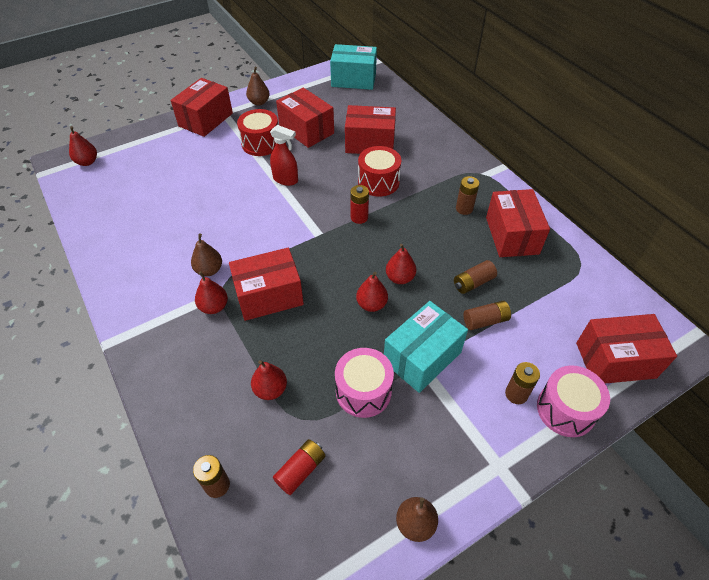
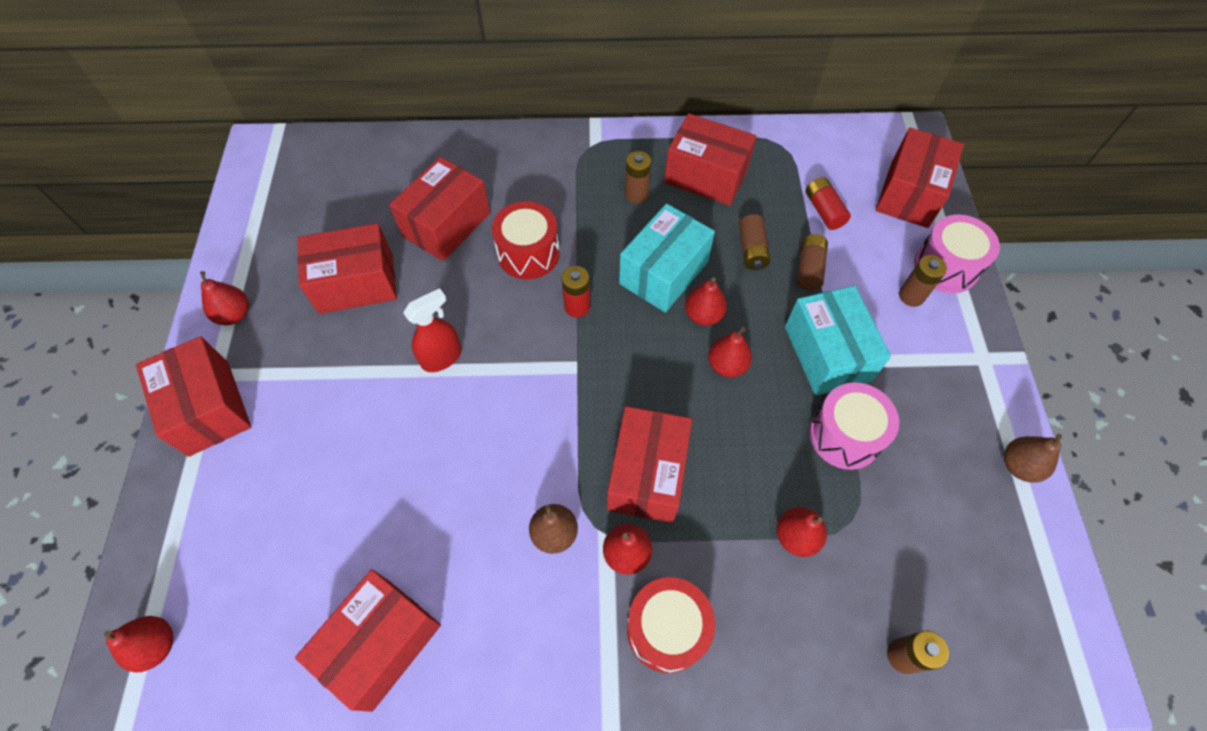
camera: 60 degrees left, 10 degrees up
(118, 231) = (381, 644): none -> red box
(259, 102) = (234, 314): brown pear -> red pear
(261, 143) = (336, 354): red drum -> red drum (667, 629)
(300, 470) = (918, 551): red battery -> red battery (823, 210)
(353, 79) = (293, 174): turquoise box -> turquoise box (663, 273)

